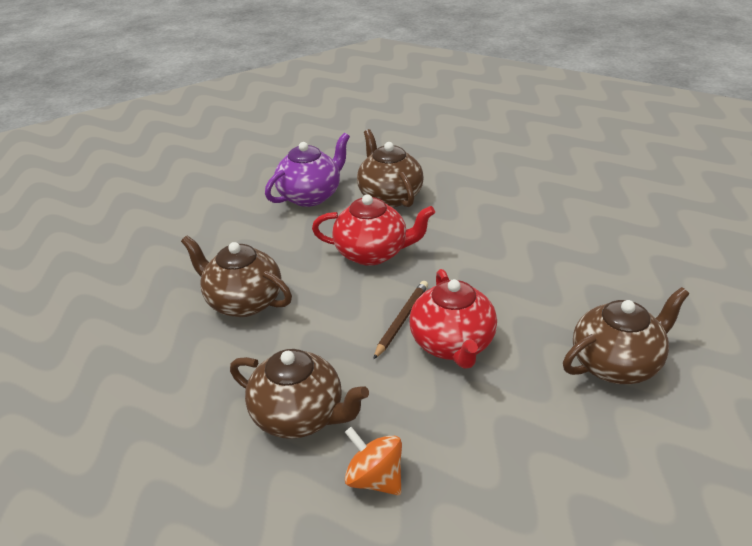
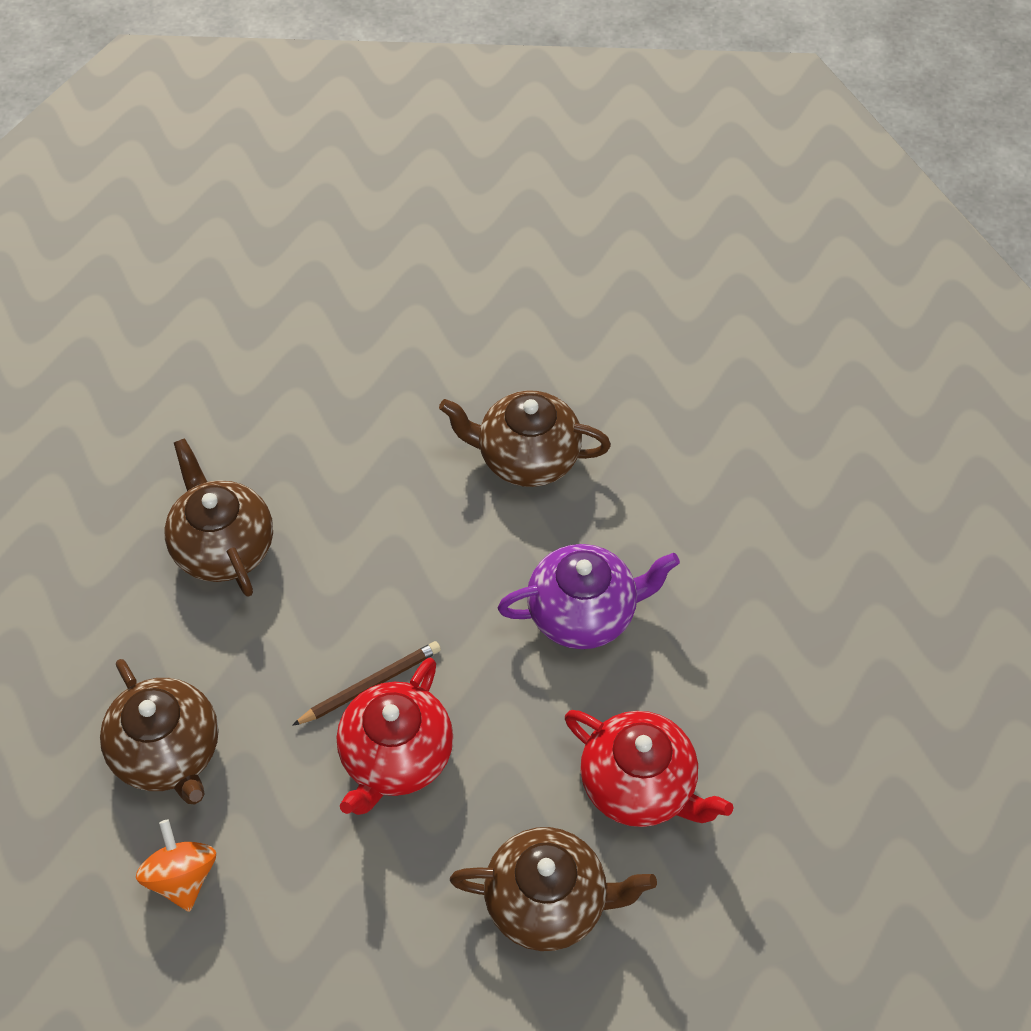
camera: 30 degrees right, 20 degrees up
(311, 196) = (429, 398): purple teapot -> purple teapot (584, 613)
(373, 253) = (424, 553): red teapot -> red teapot (639, 785)
(389, 196) = (526, 458): brown teapot -> brown teapot turned 90 degrees counterclockwise

